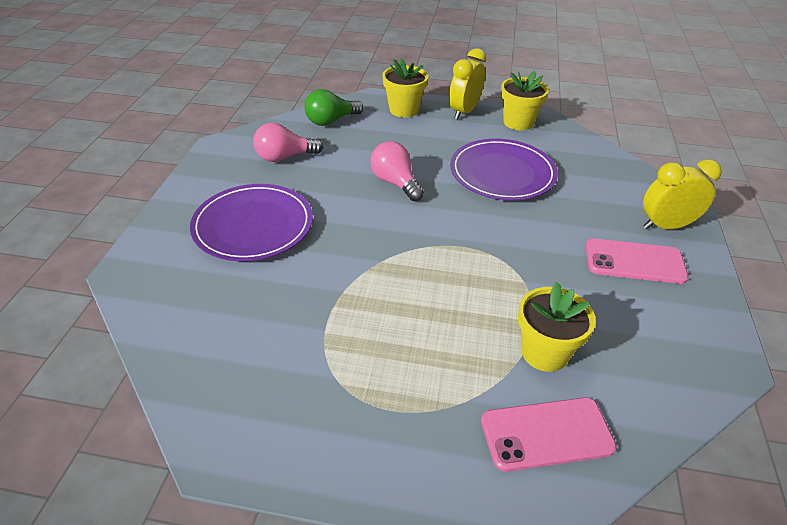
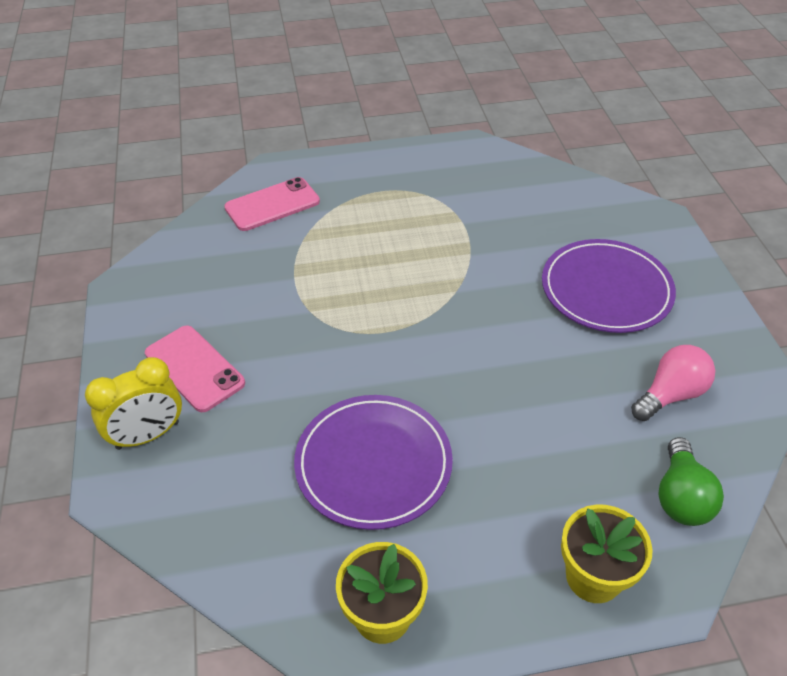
camera: 160 degrees right, 5 degrees up
(331, 121) = (681, 497): green light bulb -> green light bulb turned 150 degrees clockwise
(395, 183) = (503, 397): pink light bulb -> none
(464, 111) = (489, 614): yellow clock -> none
(544, 352) = (281, 254): yellow flower pot -> none
(634, 262) = (194, 368): pink phone -> pink phone turned 60 degrees clockwise

